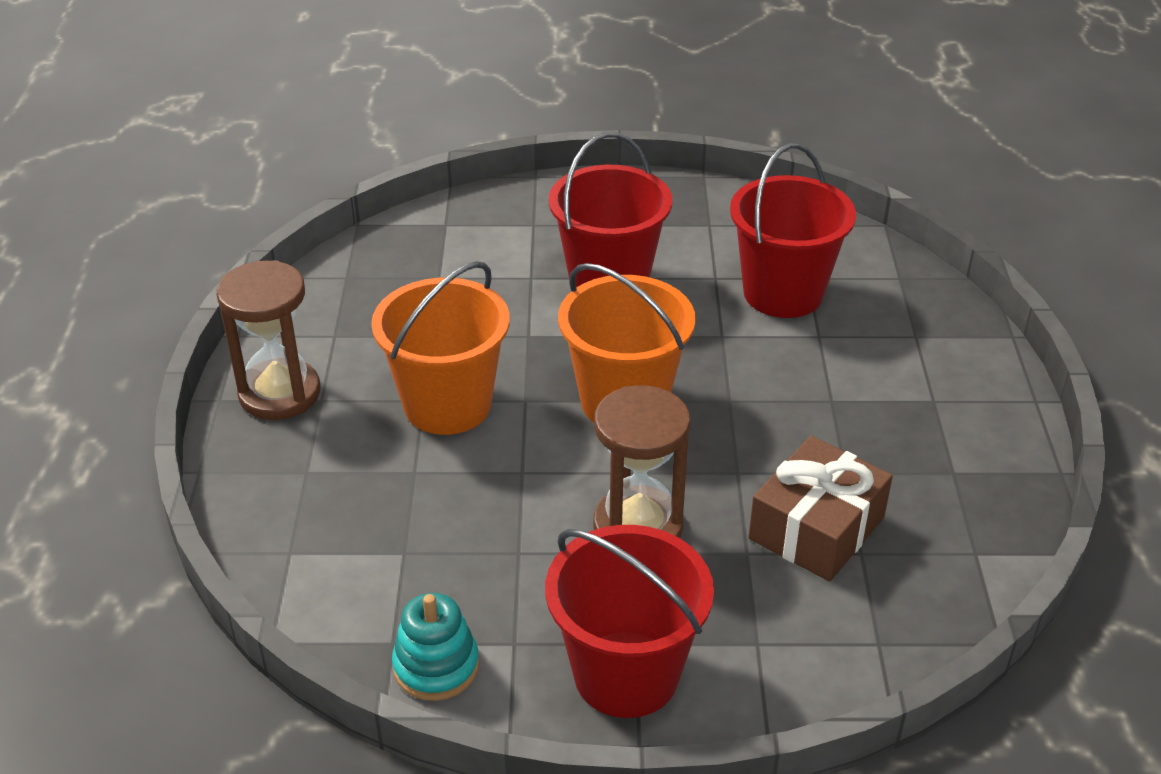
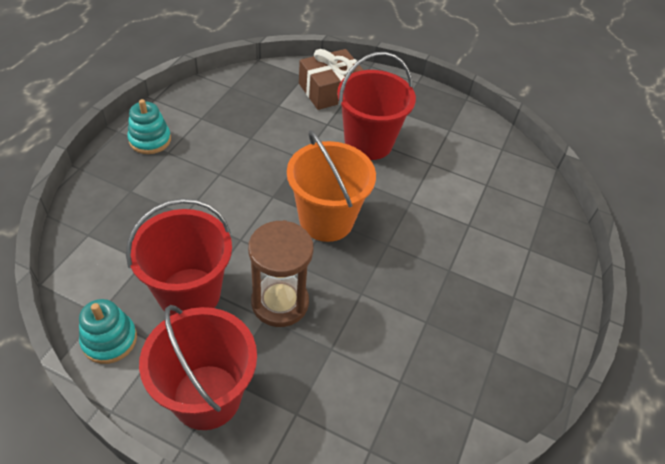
camera: 20 degrees right, 10 degrees up
(280, 393) = (150, 140): brown hourglass -> turquoise stacking toy
(447, 405) = (229, 182): orange bucket -> none
(783, 293) = (465, 189): red bucket -> red bucket (189, 294)
(816, 528) = (383, 352): brown gift -> brown gift (330, 90)

